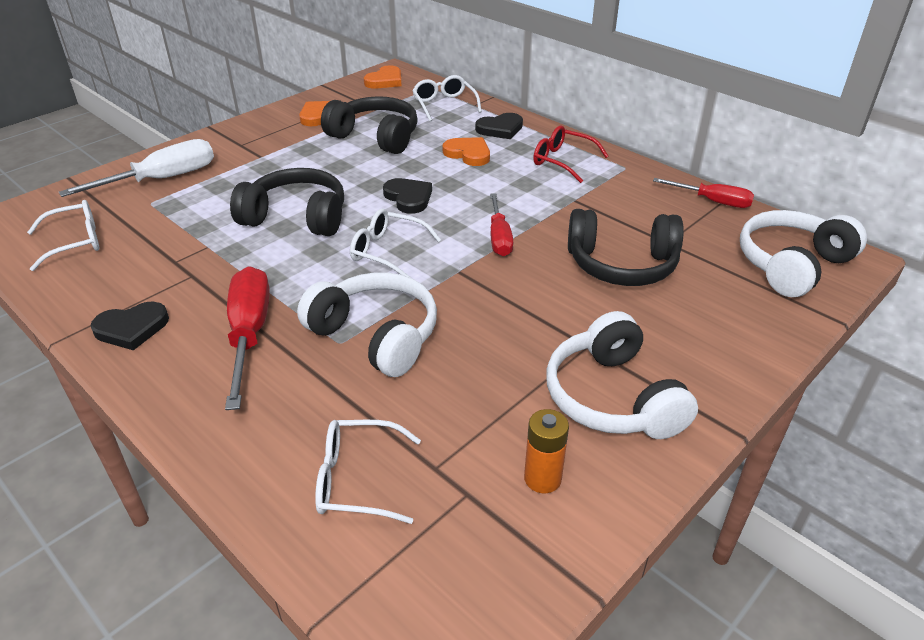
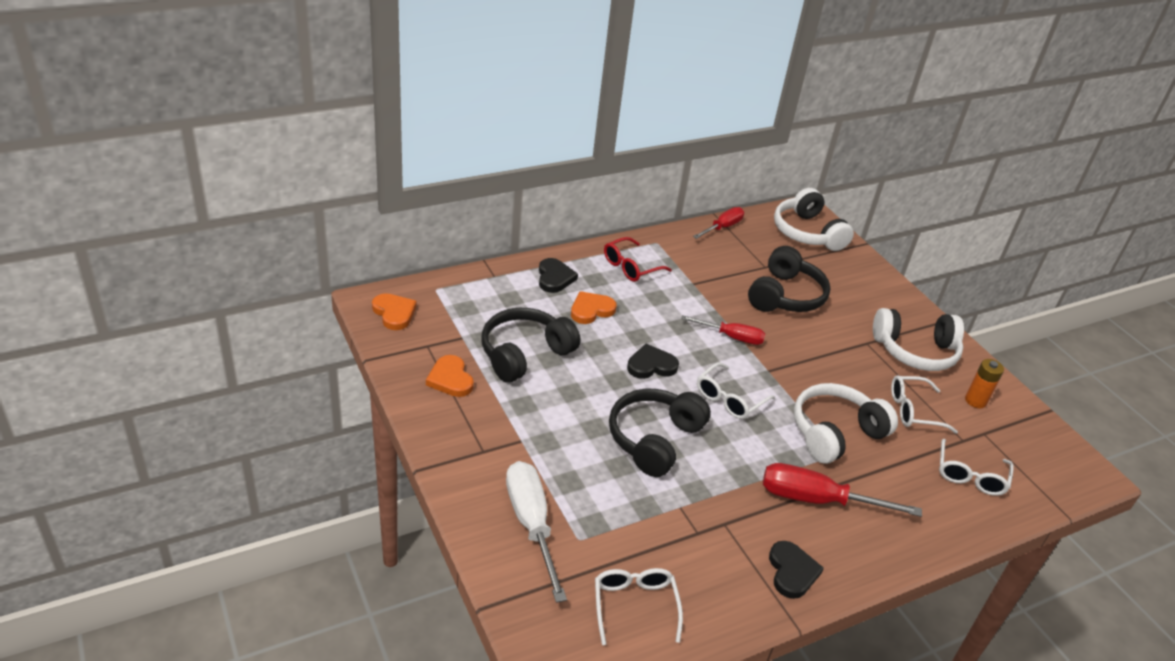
camera: 75 degrees left, 0 degrees up
(444, 105) = (483, 293): white glasses -> white glasses (914, 410)

